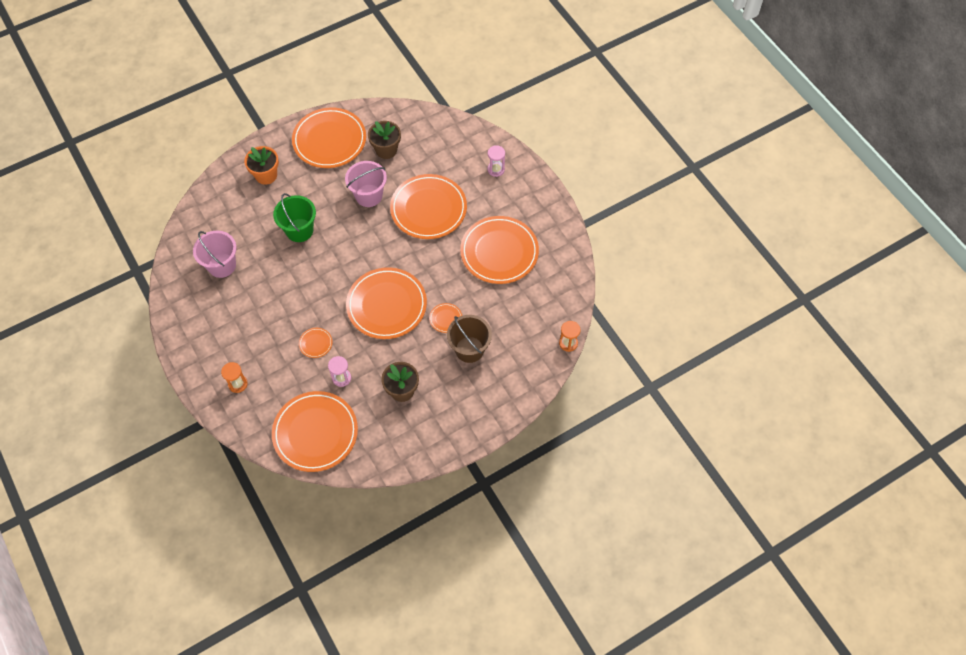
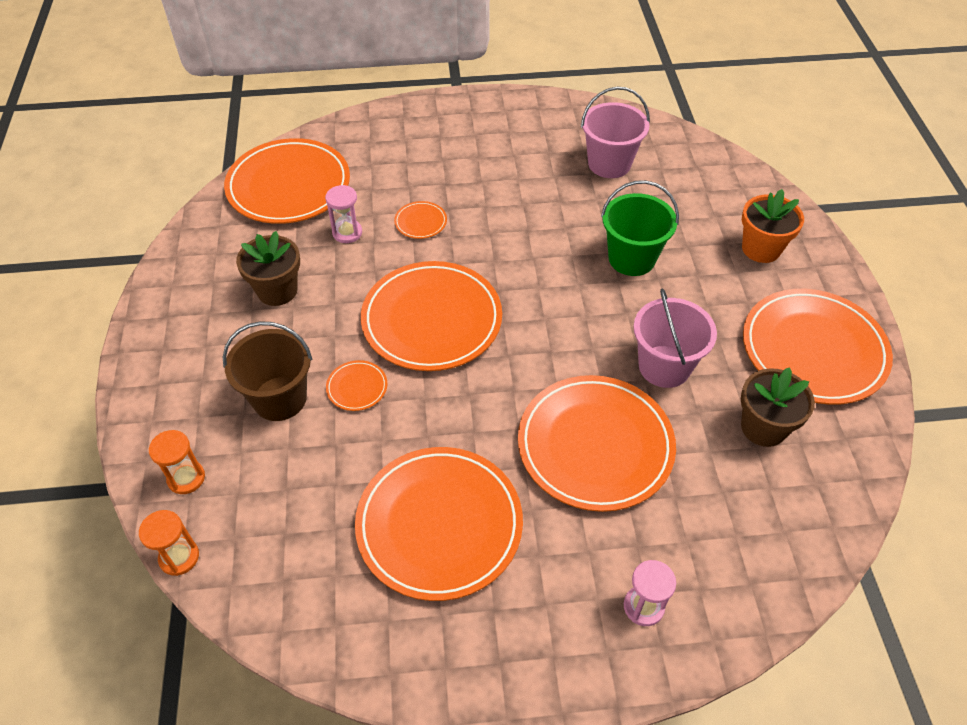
camera: 115 degrees right, 10 degrees down
(238, 384) = (413, 136): orange hourglass -> orange hourglass (186, 478)

